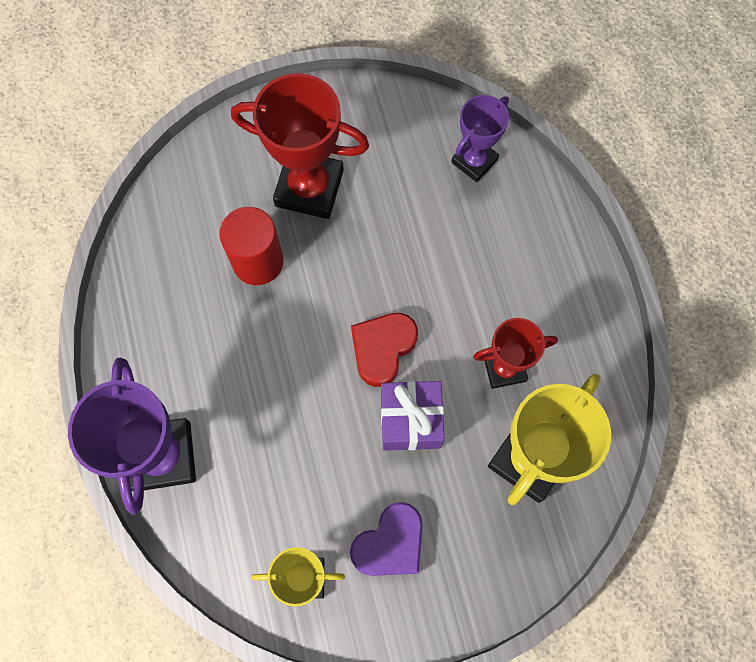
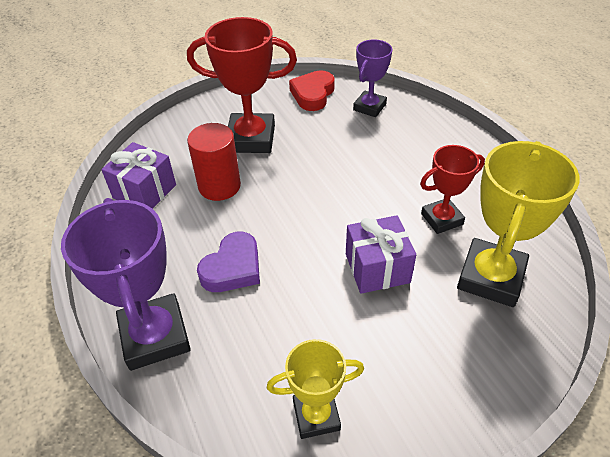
camera: 10 degrees left, 25 degrees down
(169, 251) = (144, 191): none -> purple gift
(382, 349) = (337, 223): red heart -> red heart (313, 94)
(390, 543) = (391, 367): purple heart -> purple heart (233, 268)

